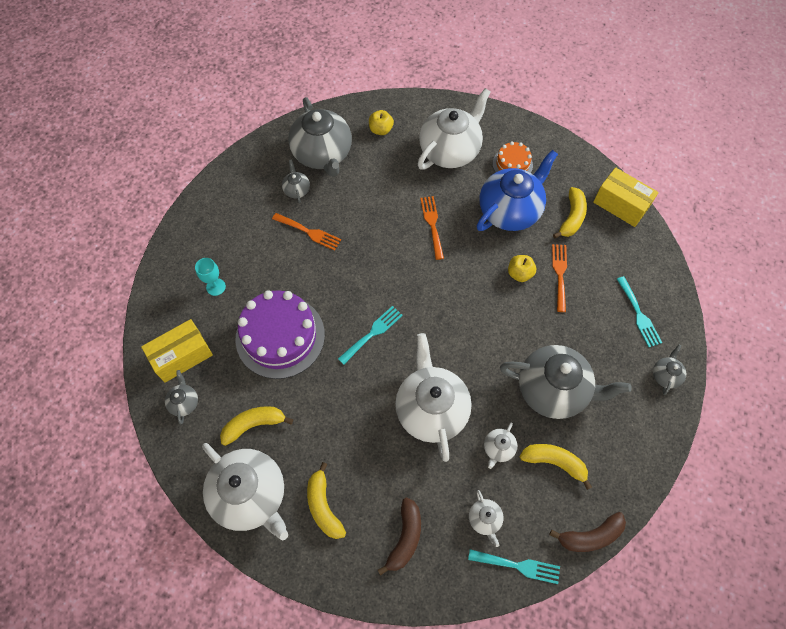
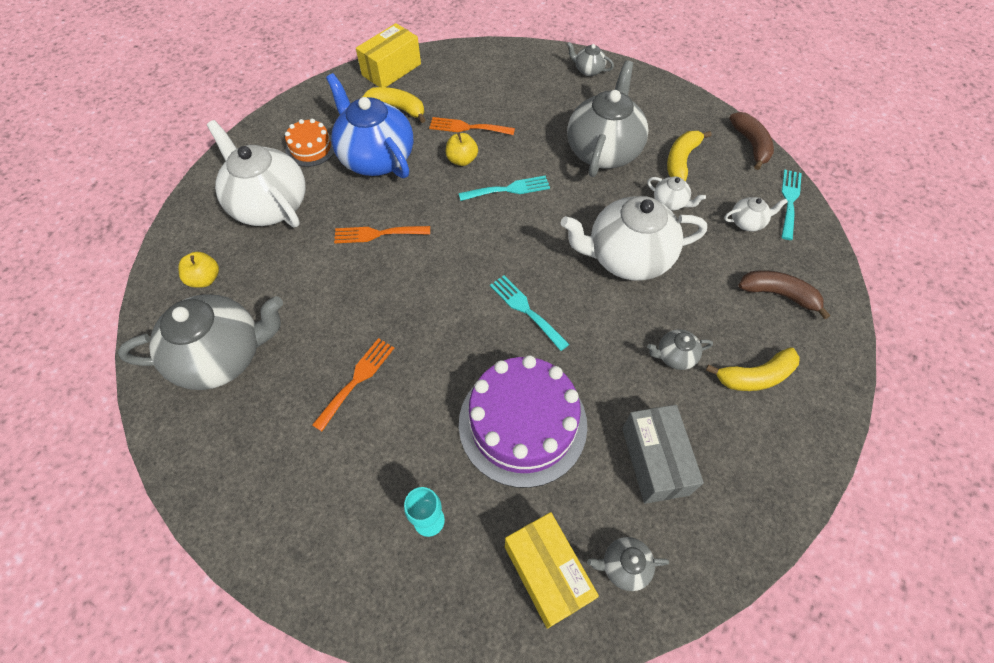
camera: 85 degrees left, 5 degrees down
(251, 495) = (753, 465): white teapot -> none
(254, 425) = (655, 461): yellow banana -> grey box
(296, 190) = (276, 395): grey teapot -> grey teapot (674, 356)
(639, 315) = (523, 77): turquoise fork -> turquoise fork (509, 189)

